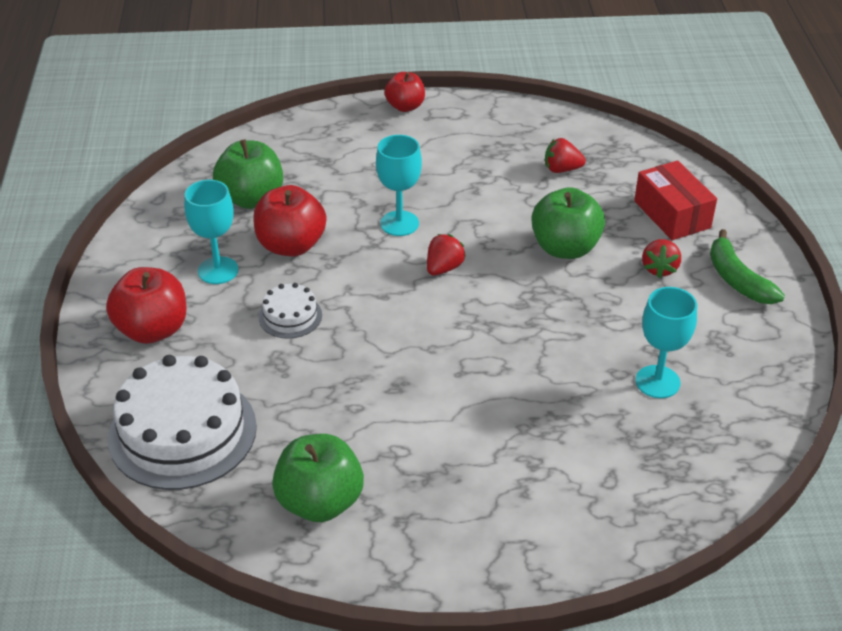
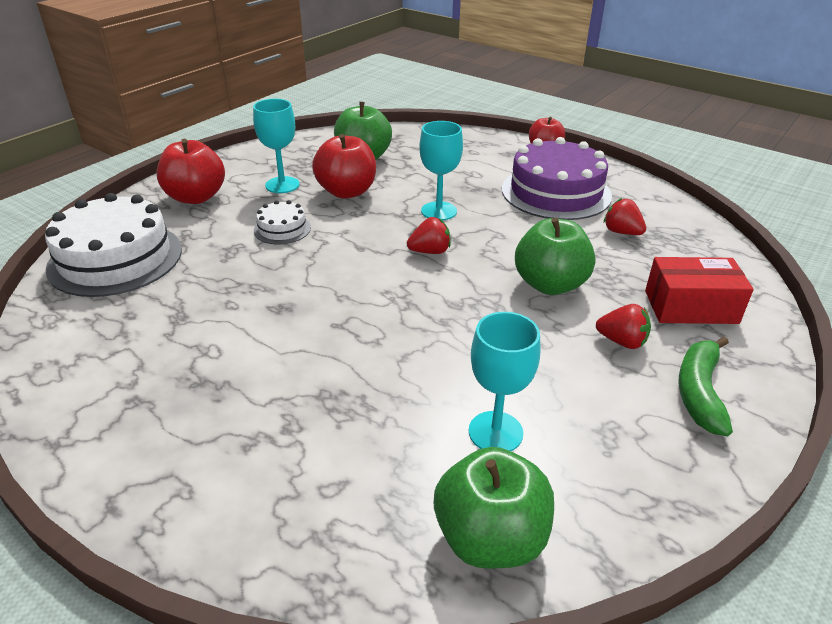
camera: 40 degrees right, 5 degrees down
(320, 502) = (110, 350): green apple -> green apple (490, 538)
(469, 152) = (556, 192): none -> purple cake
(659, 269) = (622, 341): red strawberry -> red strawberry turned 120 degrees counterclockwise
(672, 214) = (690, 307): red box -> red box turned 75 degrees clockwise

